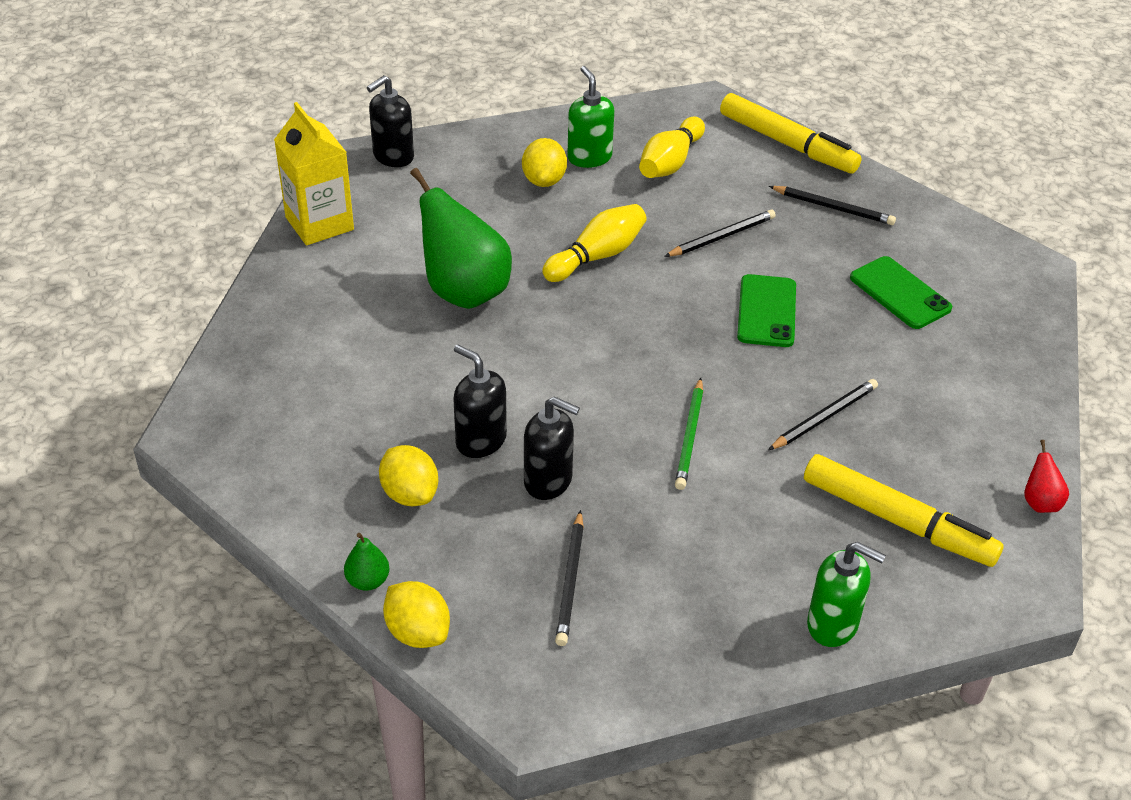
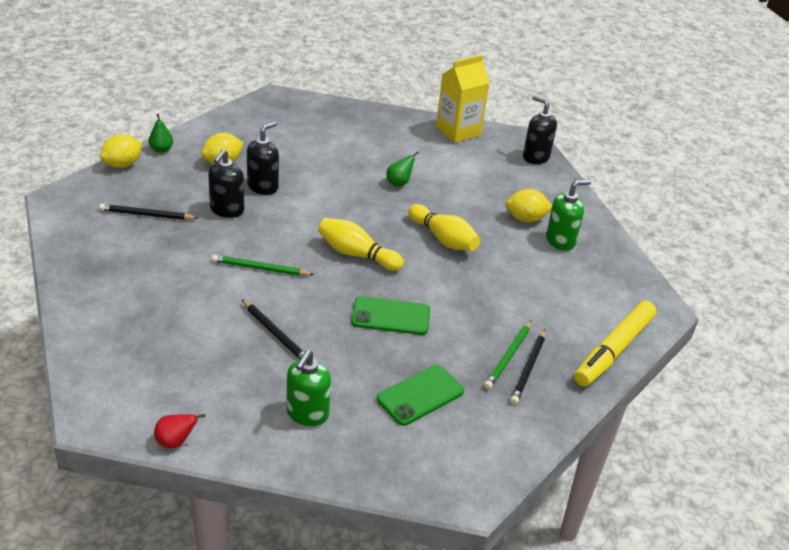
camera: 85 degrees right, 5 degrees down
(464, 291) = (399, 183): green pear -> green pear, size x0.43
(670, 162) = (566, 281): yellow bowling pin -> yellow bowling pin (356, 254)
(721, 237) = (477, 300): black pencil -> none
(817, 220) = (508, 356): none -> green pencil
(833, 624) = (87, 316): green soap dispenser -> green soap dispenser (307, 414)
(897, 521) = (170, 358): yellow marker -> none

